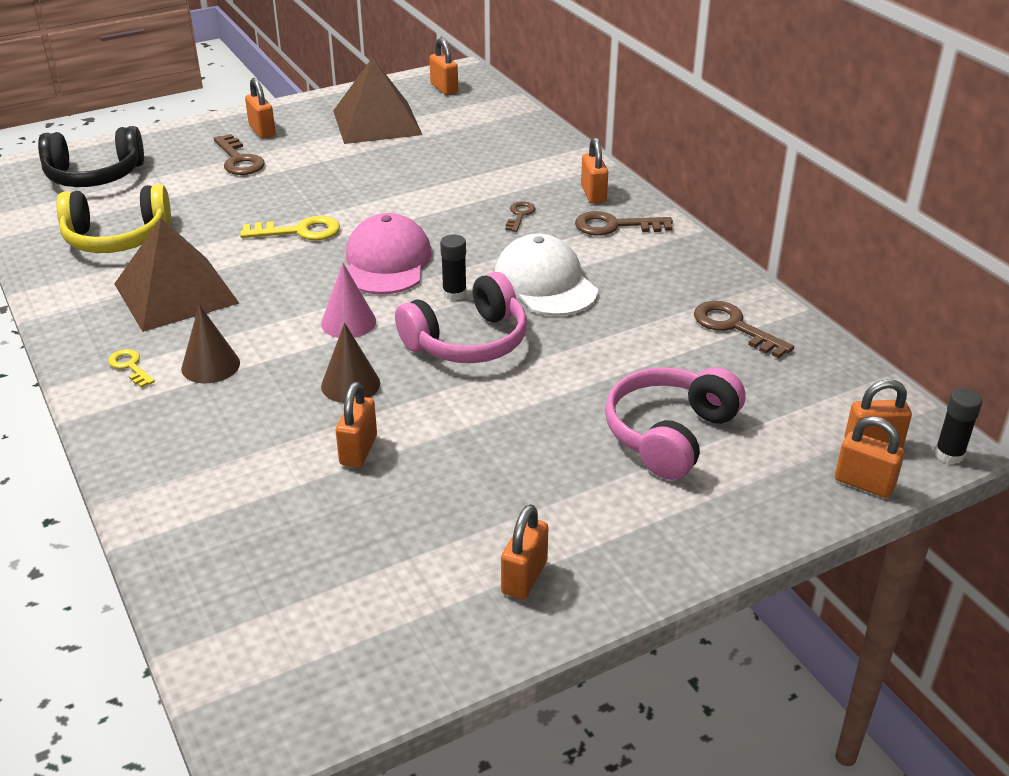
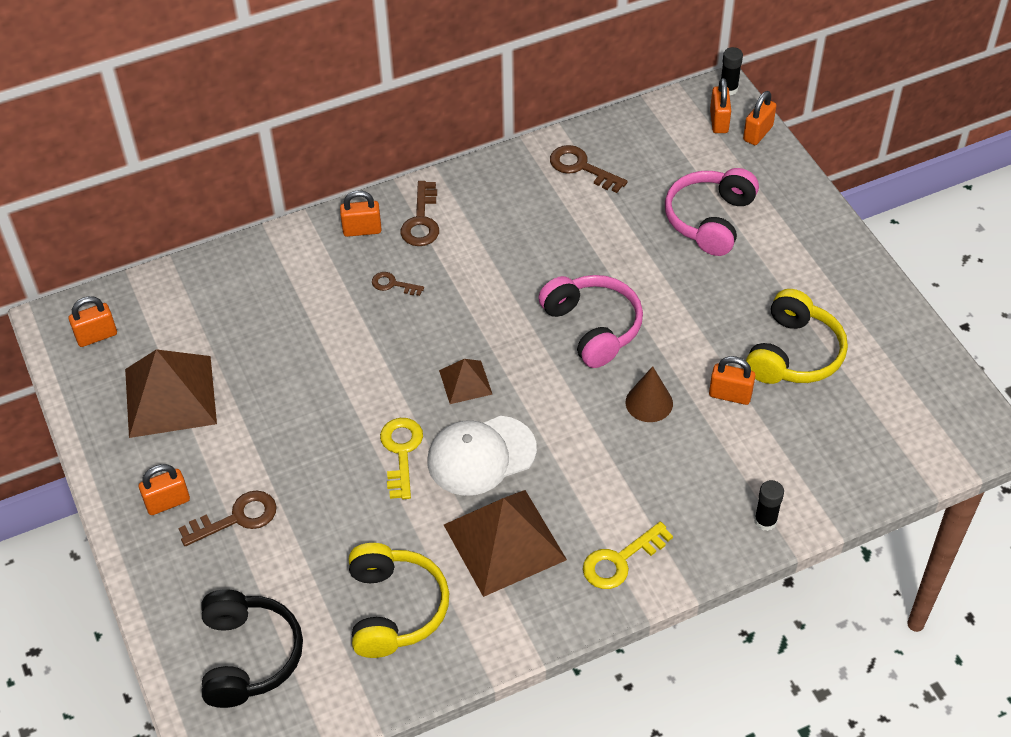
camera: 85 degrees left, 15 degrees up
(130, 366) = (620, 561): yellow key -> yellow key, size x1.66
(210, 365) = (620, 501): brown cone -> none
(348, 322) = (561, 407): pink cone -> none
(387, 262) = (465, 382): pink cap -> brown pyramid
(428, 511) = (794, 354): none -> yellow headphones
(454, 293) = (521, 334): black glue stick -> black glue stick (765, 521)
(524, 577) = (852, 306): orange padlock -> none
(545, 283) = (510, 274): white cap -> white cap (481, 456)
(669, 434) = (709, 219): pink headphones -> pink headphones turned 75 degrees clockwise
(733, 327) = (581, 167): brown key -> brown key turned 75 degrees clockwise

